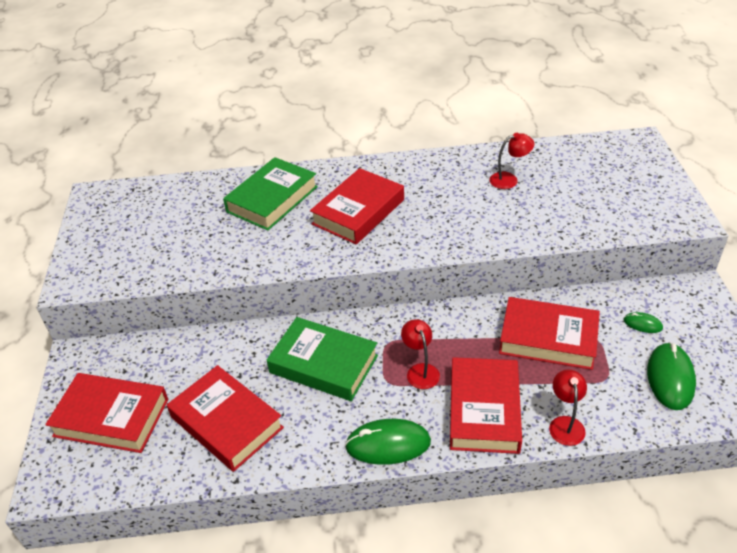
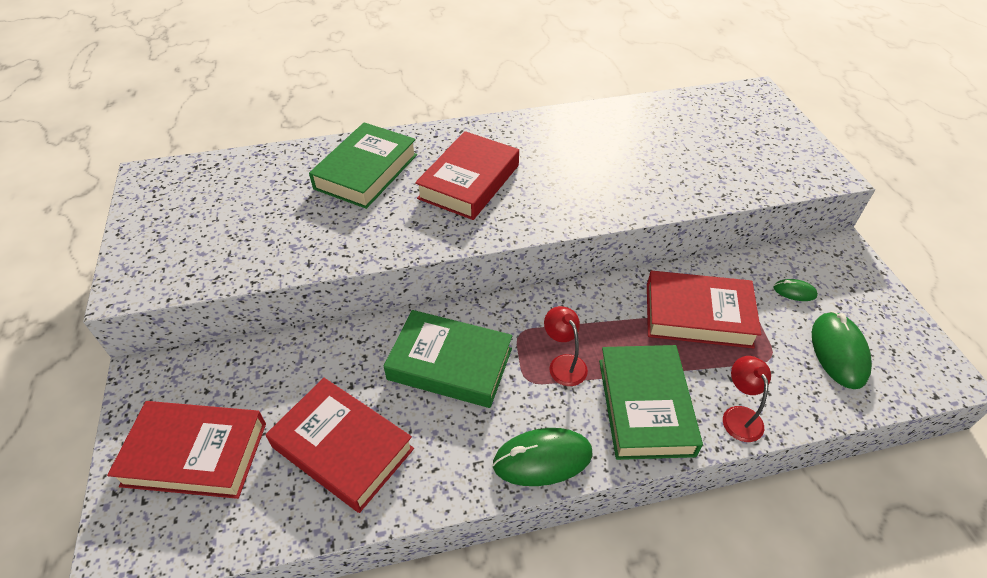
camera: 10 degrees left, 5 degrees up
(484, 410) = (645, 406): red book -> green book
(509, 179) = (630, 138): red lamp -> none

